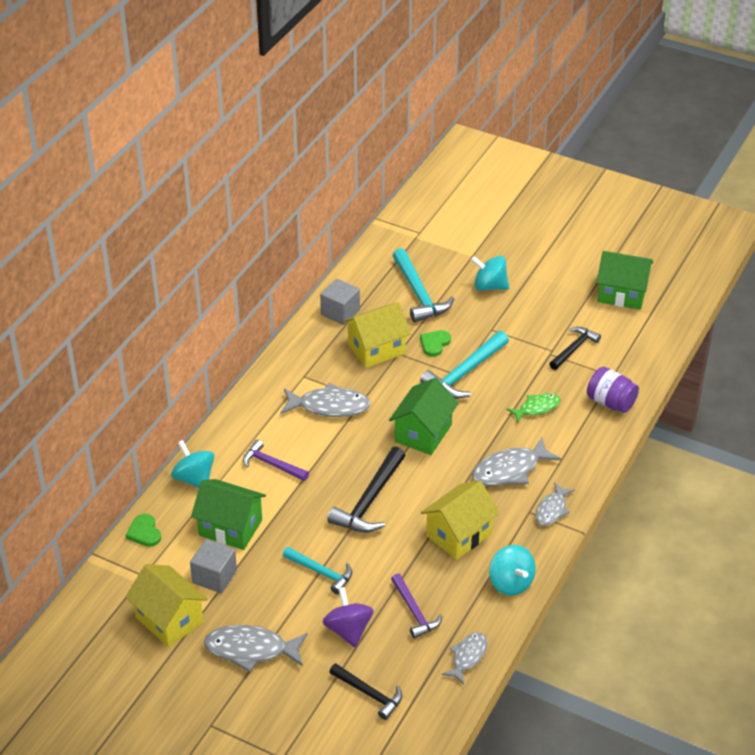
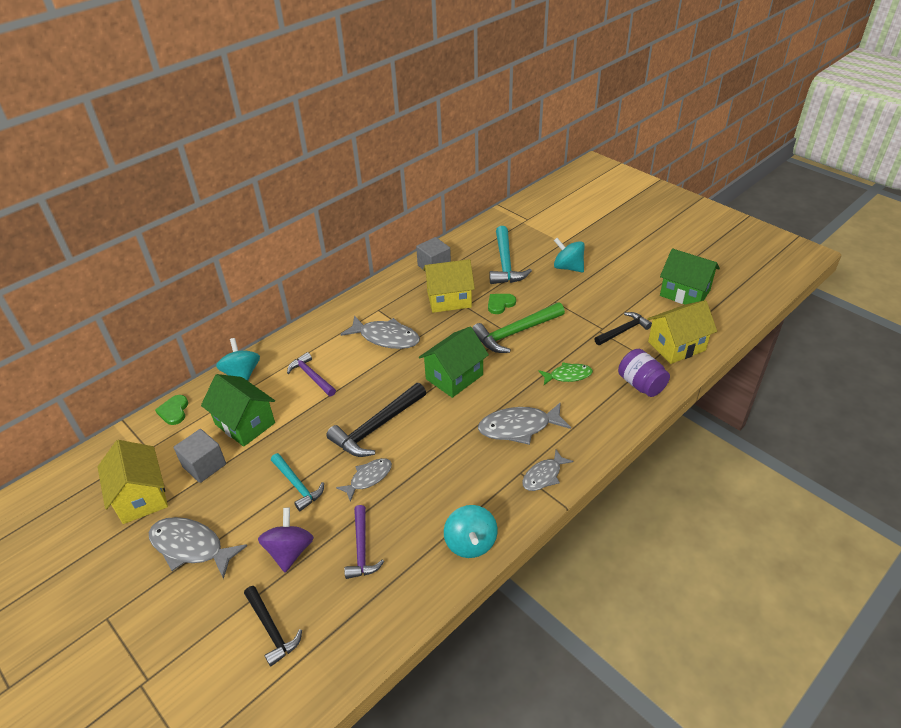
camera: 20 degrees right, 0 degrees up
(459, 534) = (442, 479): yellow house -> yellow house (676, 346)
(465, 373) = (515, 333): turquoise hammer -> green hammer
(467, 657) = (389, 615): grey fish -> grey fish (368, 478)

